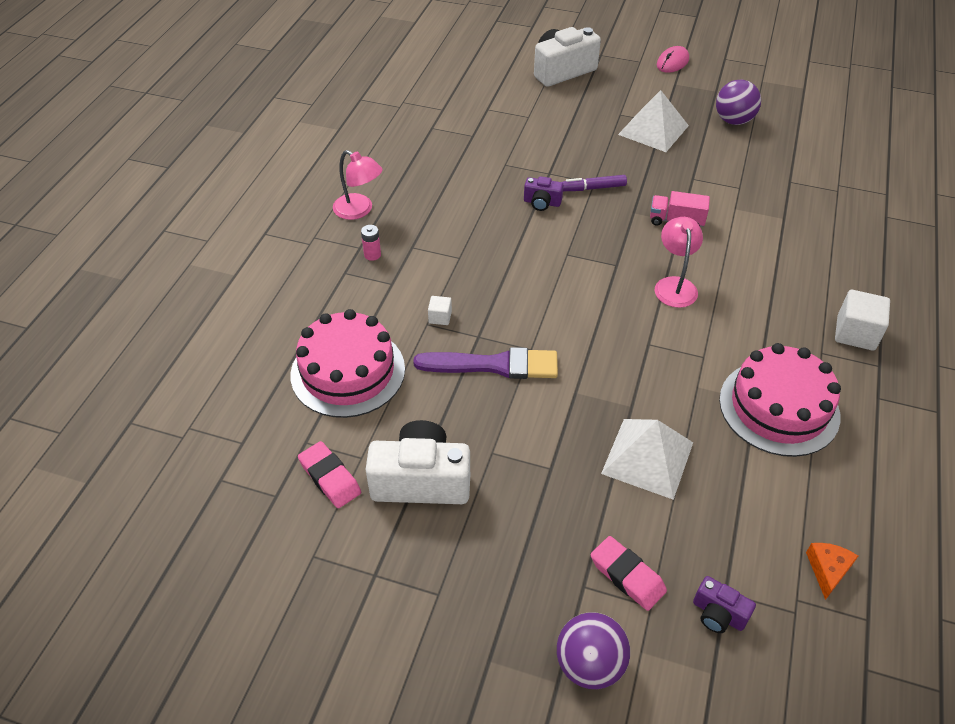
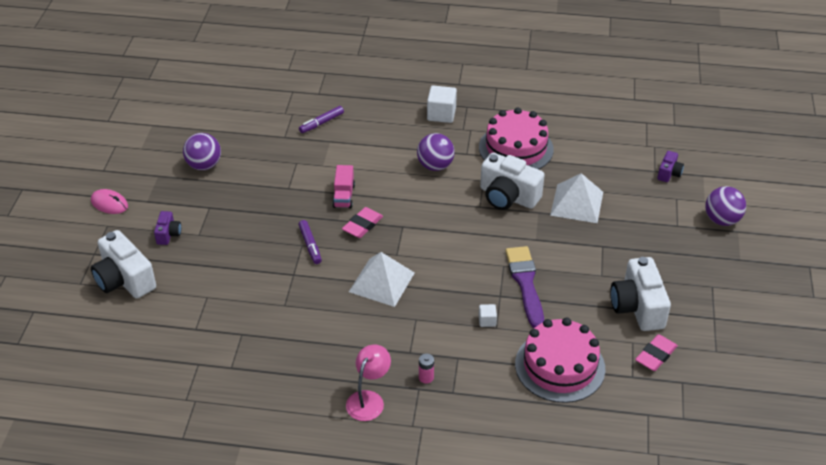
camera: 100 degrees left, 5 degrees down
(542, 203) = (335, 275): purple camera -> purple camera (168, 234)
(627, 576) = (662, 208): pink eraser -> pink eraser (362, 225)
(653, 130) = (222, 212): white pyramid -> white pyramid (382, 282)
(667, 378) = (508, 197): none -> white camera
(674, 285) = (417, 195): pink lamp -> none
(735, 310) = (435, 166): none -> purple ball
(821, 214) = (321, 123): none -> purple marker
(827, 570) = (623, 134): orange cheese -> none

